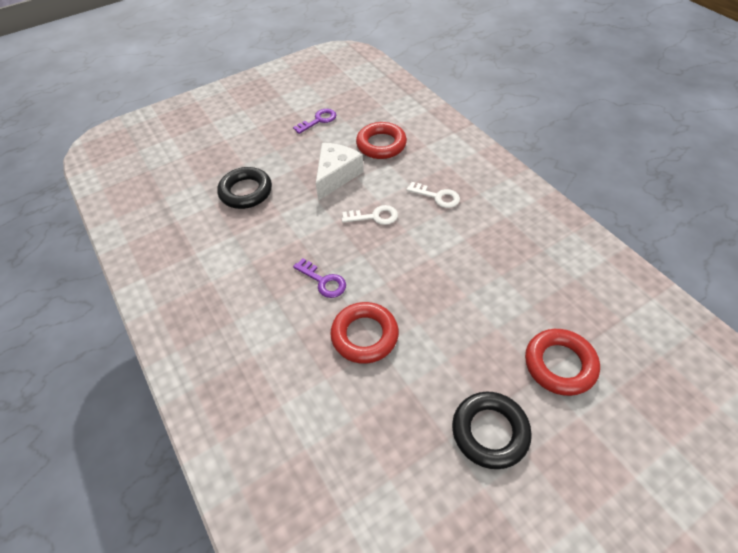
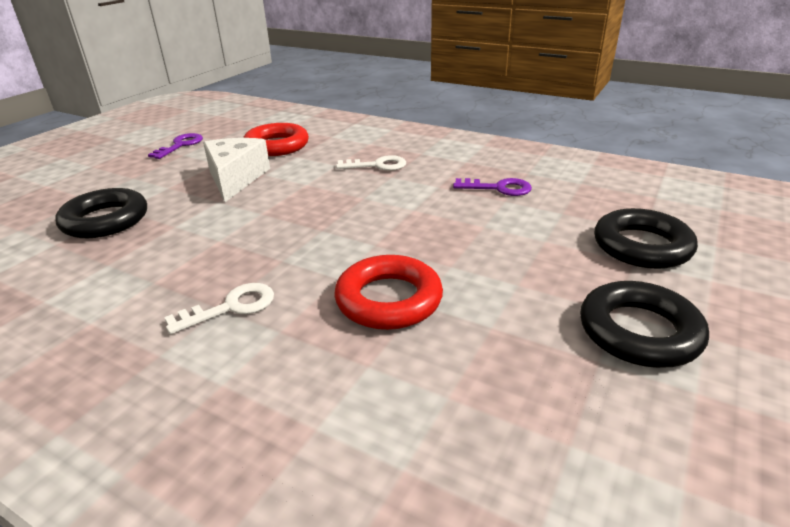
camera: 30 degrees left, 20 degrees down
(323, 281) = (286, 268): purple key -> purple key (498, 188)
(374, 216) = (313, 196): white key -> white key (231, 307)
(559, 364) = (641, 246): red ring -> black ring

